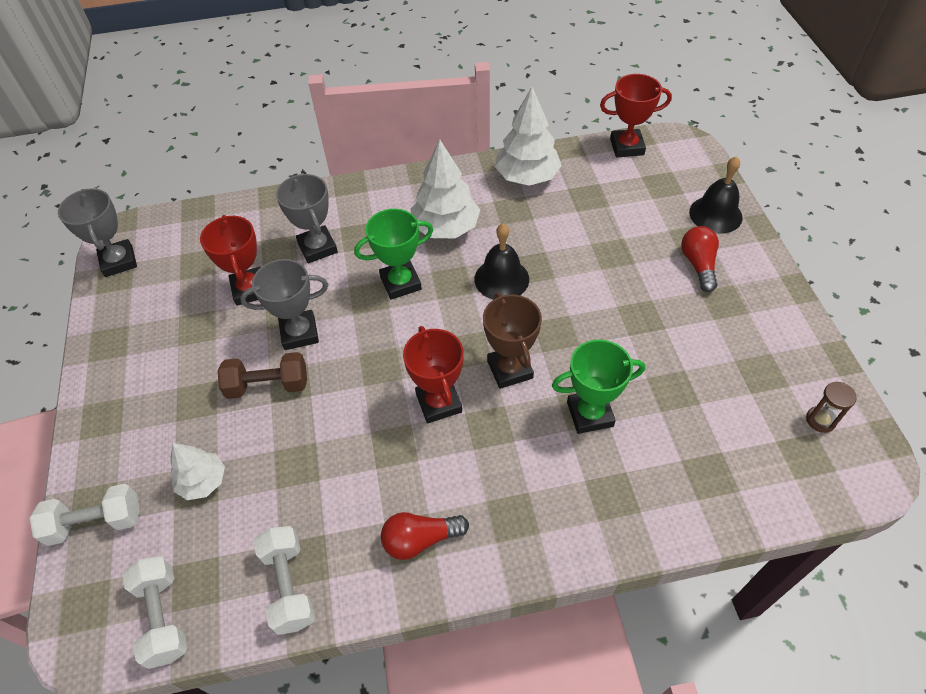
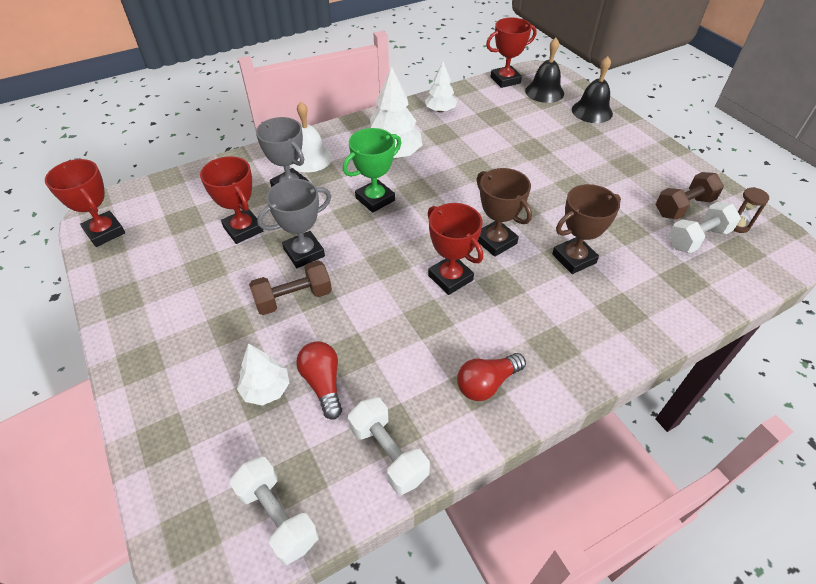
camera: 20 degrees left, 5 degrees down
(96, 522) = (171, 453): white dumbbell -> white dumbbell (697, 238)
(119, 261) = (105, 232): grey trophy -> red trophy
(352, 213) = (310, 158): none -> white bell
(501, 279) = (456, 181): black bell -> black bell (544, 92)
(526, 176) = (440, 110): white tree -> white tree, size x0.60
(590, 414) = (574, 258): green trophy -> brown trophy
(698, 265) = (598, 145): red light bulb -> red light bulb (323, 383)
(763, 378) = (683, 207): none -> brown dumbbell

